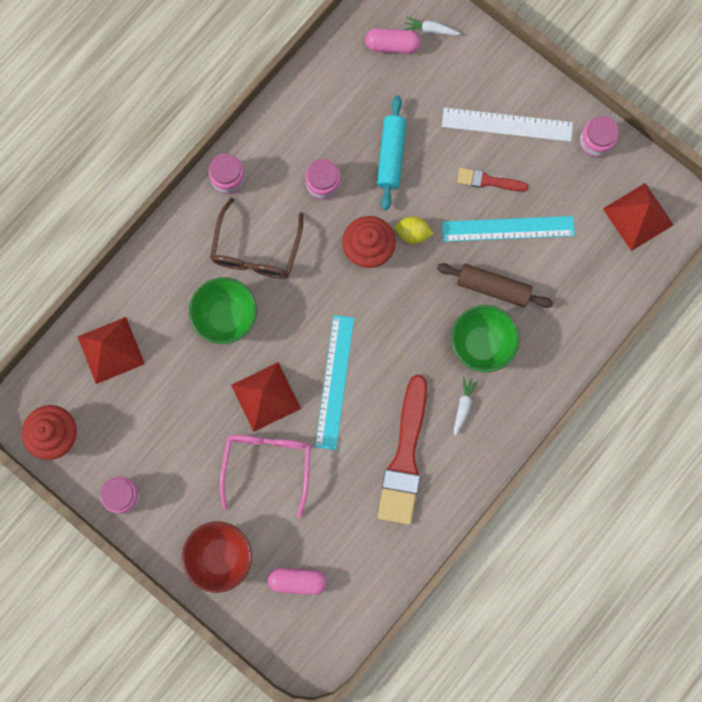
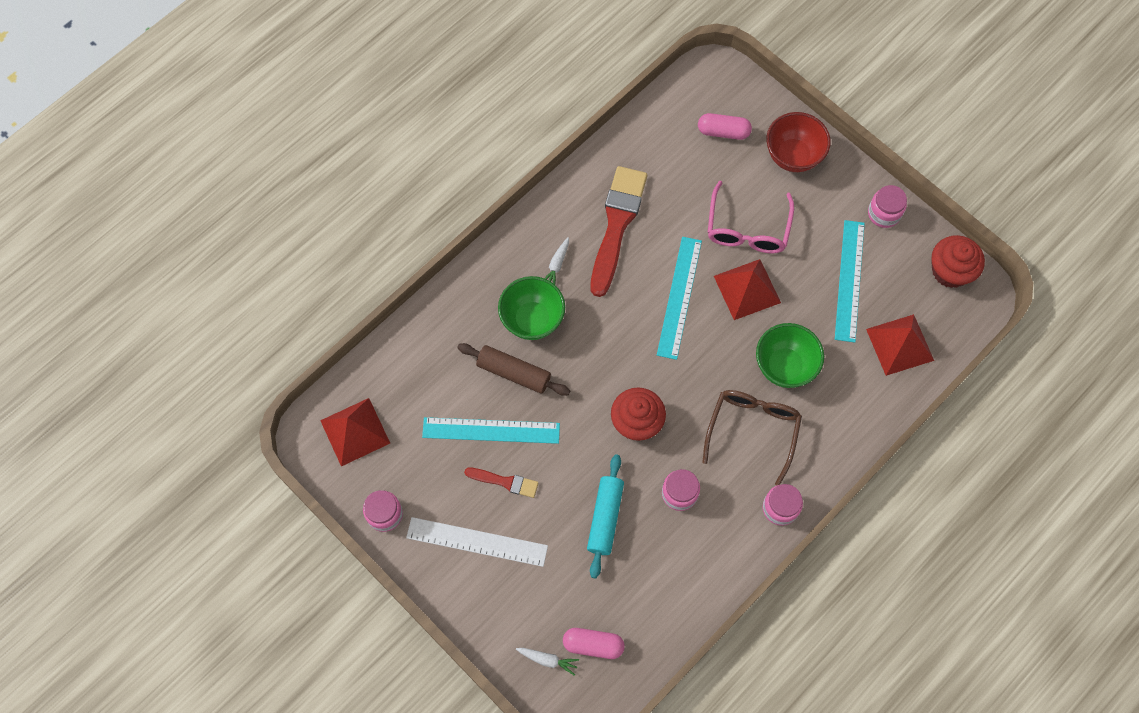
camera: 175 degrees left, 10 degrees down
(160, 415) = (849, 280): none -> turquoise ruler
(412, 233) = (590, 434): yellow lemon -> none

